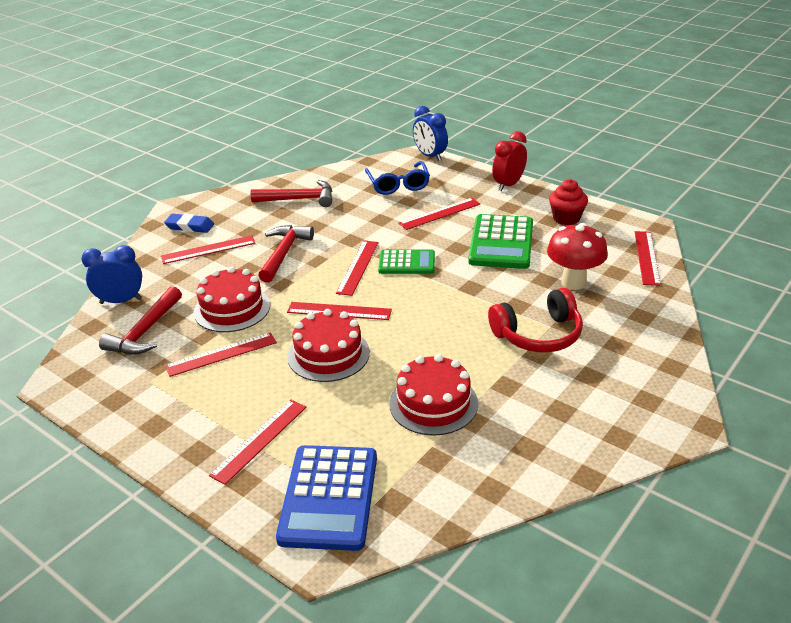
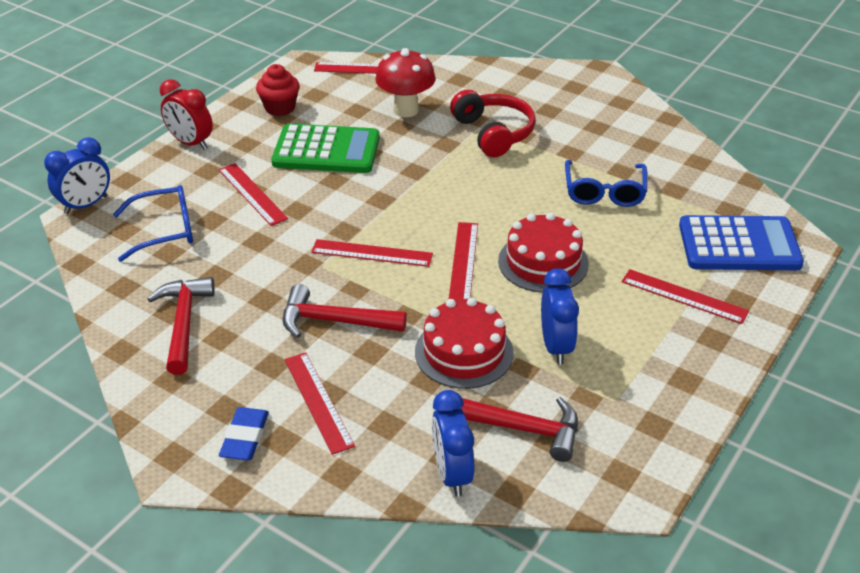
camera: 95 degrees left, 5 degrees up
(221, 354) = (555, 346): red ruler -> blue clock
(407, 263) = (364, 216): green calculator -> none
(433, 403) = (604, 192): red cake -> blue glasses

